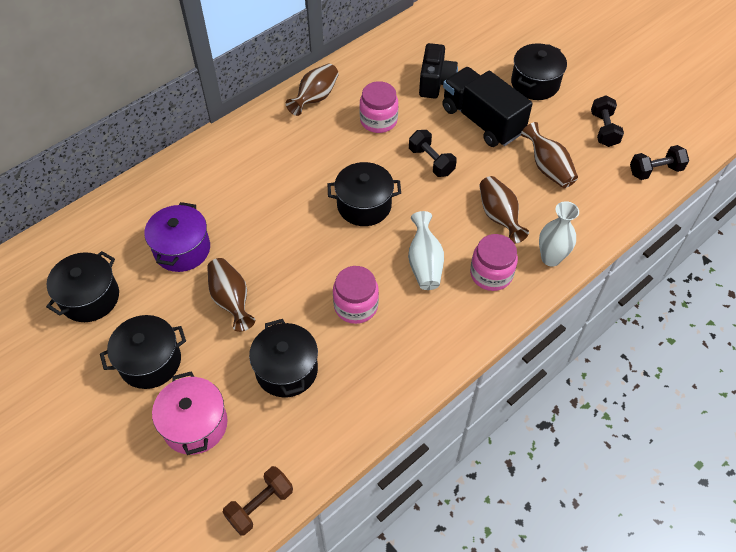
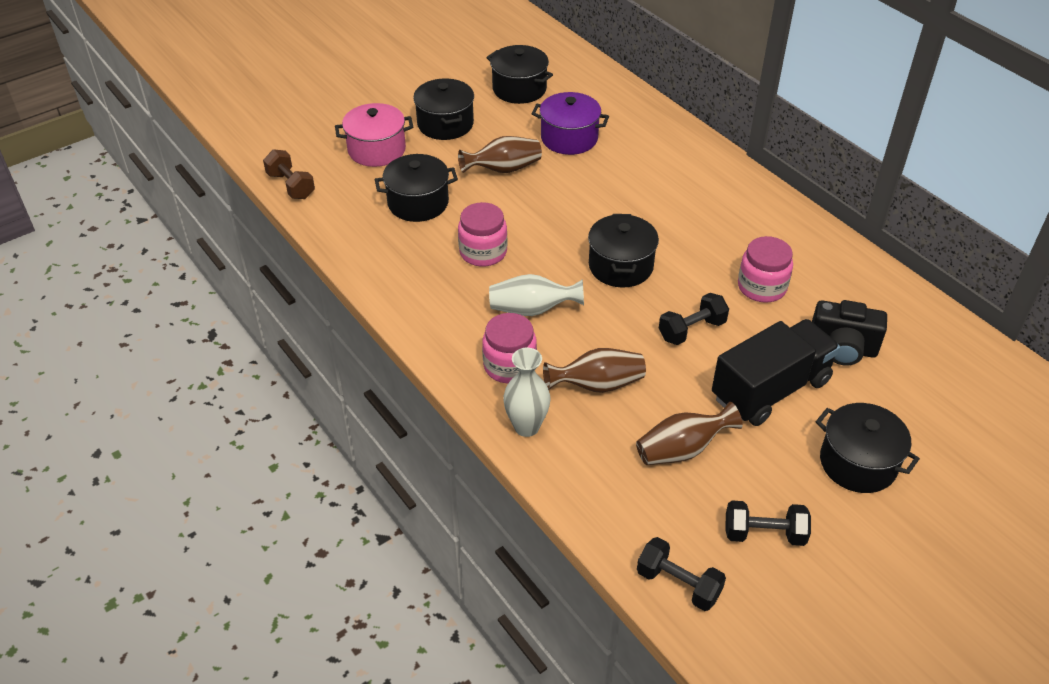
camera: 95 degrees right, 10 degrees down
(315, 98) = (796, 234): brown vase -> none
(655, 171) = (678, 584): black dumbbell -> black dumbbell turned 45 degrees counterclockwise

